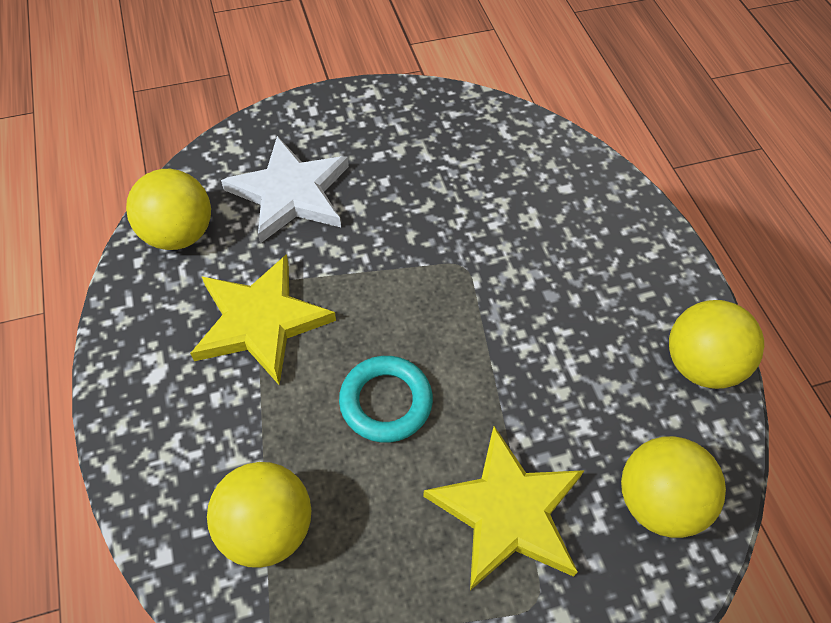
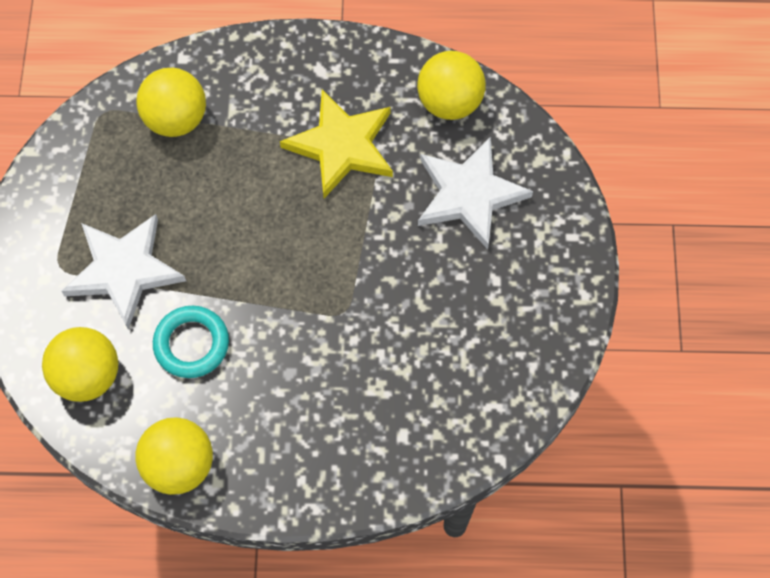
camera: 110 degrees right, 10 degrees up
(386, 402) = (239, 215): turquoise ring -> turquoise ring (191, 344)
(507, 511) = (124, 270): yellow star -> white star

